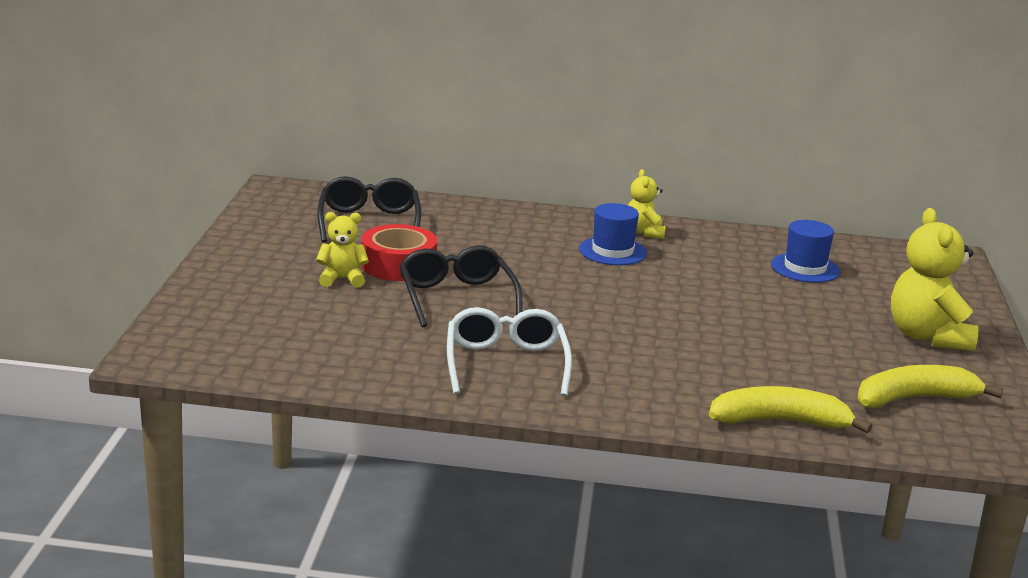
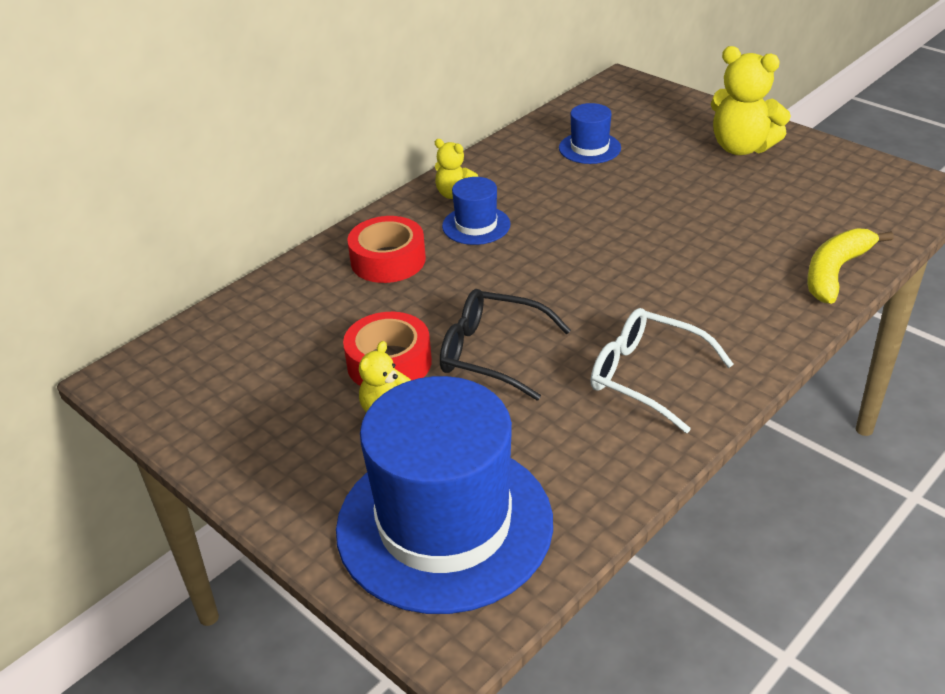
camera: 50 degrees left, 15 degrees up
(254, 327) = (444, 524): none -> blue hat
(369, 222) = (274, 344): black glasses -> none
(518, 232) = (388, 260): none -> red tape
(914, 399) = (833, 197): yellow banana -> none

